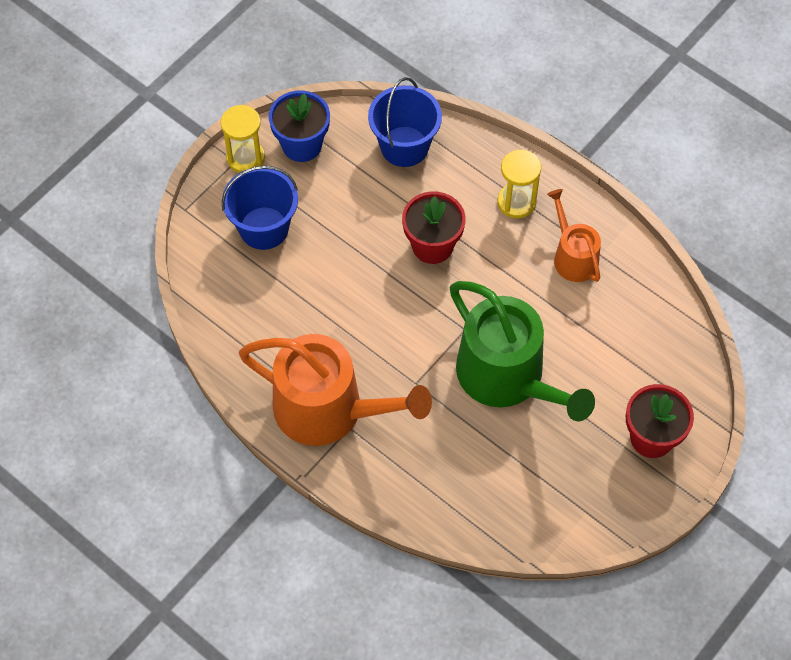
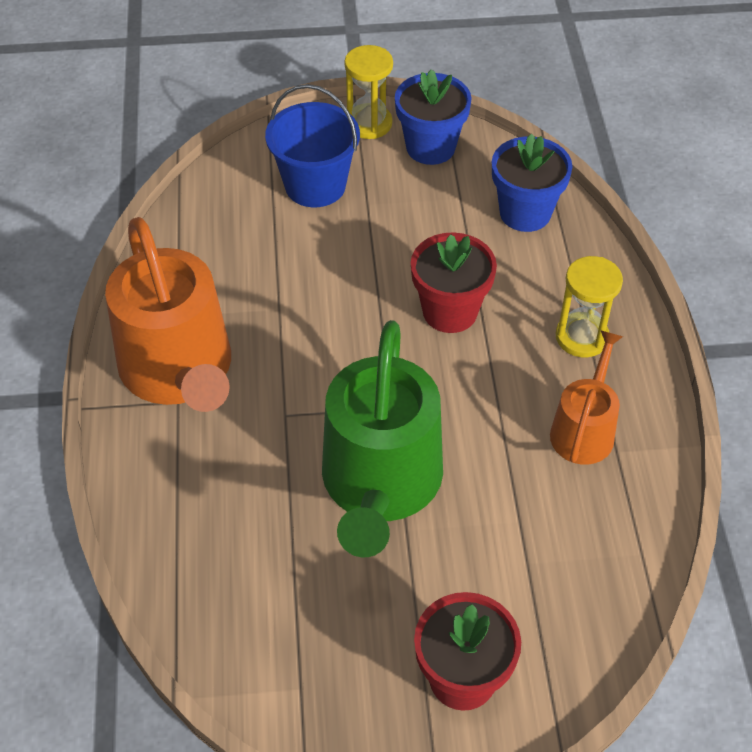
camera: 45 degrees right, 10 degrees down
(404, 146) = (525, 213): blue bucket -> blue flower pot

